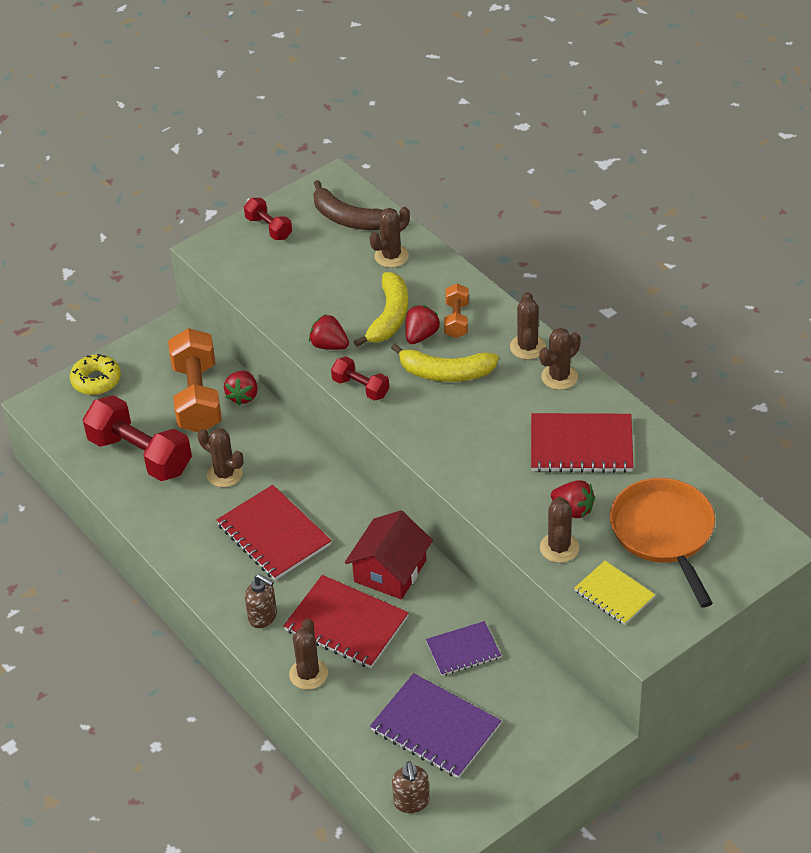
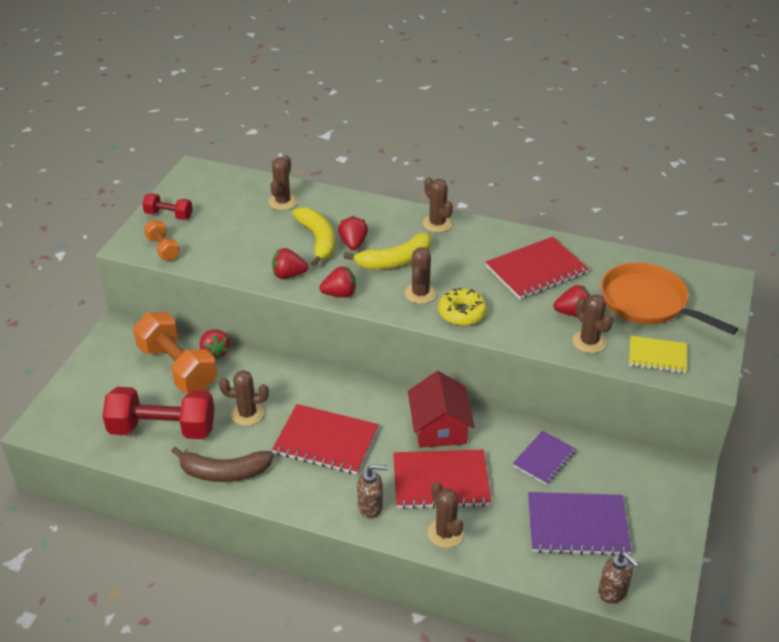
camera: 35 degrees left, 5 degrees down
(96, 380) = (78, 389): yellow donut -> yellow donut (462, 313)
(348, 218) = (227, 189): brown banana -> brown banana (224, 472)
(360, 388) = (340, 294): red dumbbell -> red strawberry
(457, 320) = (370, 225): orange dumbbell -> orange dumbbell (163, 249)
(559, 377) = (477, 234): brown cactus -> brown cactus (420, 293)

